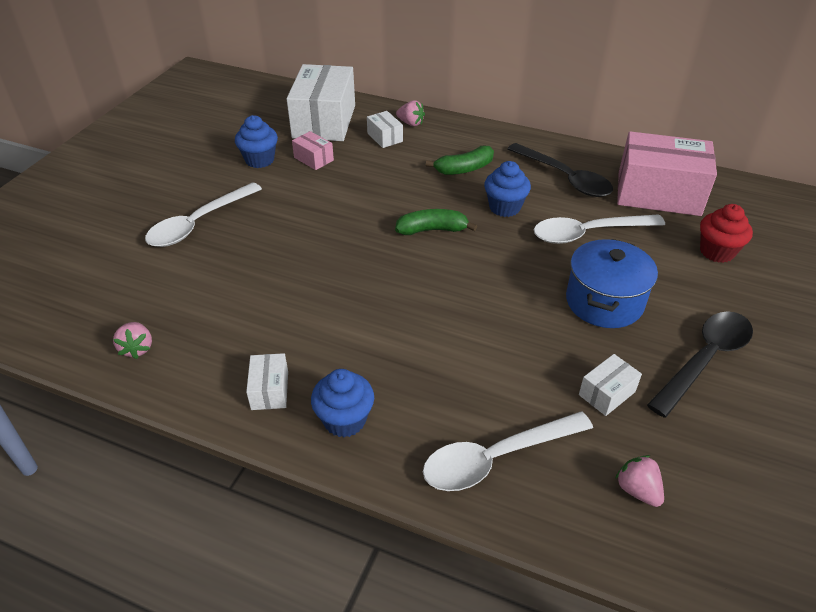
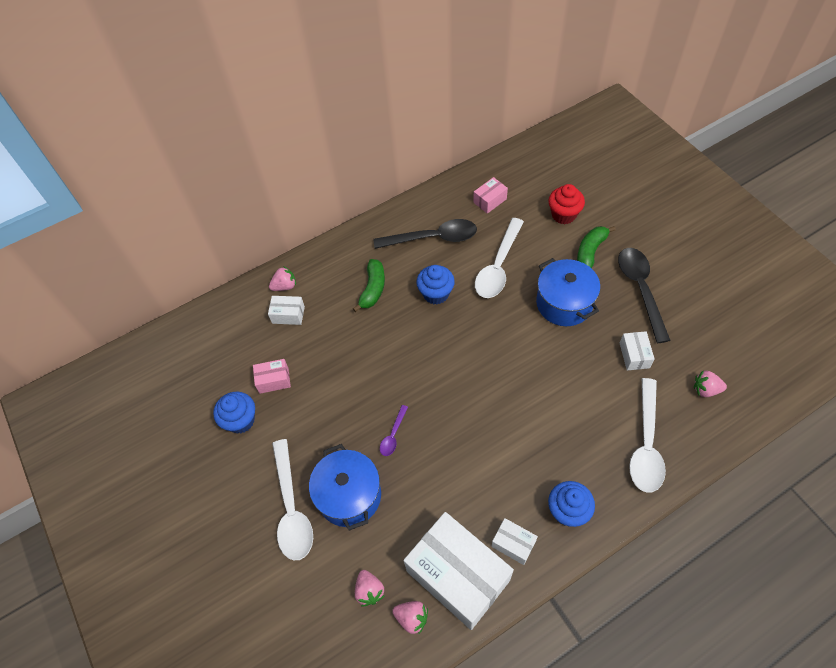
camera: 50 degrees left, 15 degrees up
(148, 307) = (369, 591): none -> pink strawberry
(237, 251) = (349, 495): none -> blue pot
(322, 249) = (393, 435): none -> purple spoon
(324, 121) = (226, 344): white box -> white box (458, 575)
(432, 230) = (425, 352): green banana -> green banana (590, 251)
(658, 193) = (490, 201): pink box -> pink box, size x0.44

